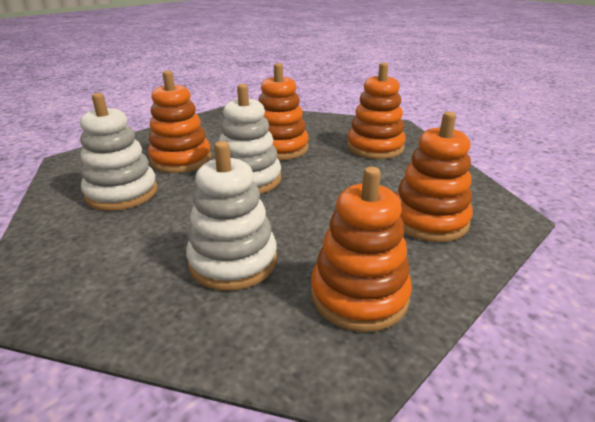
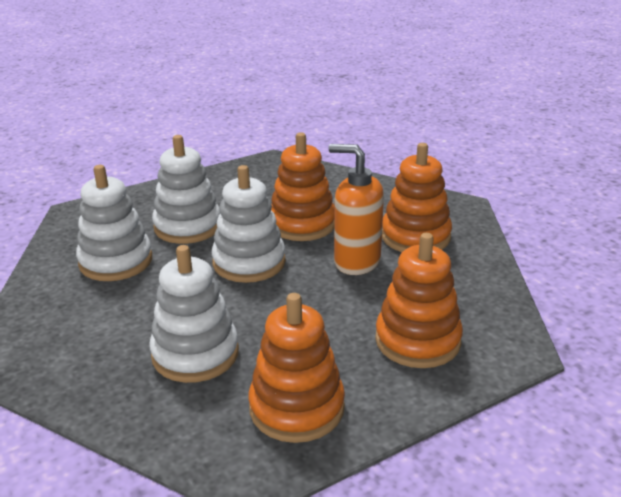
camera: 15 degrees right, 0 degrees up
(181, 160) = (188, 226): orange stacking toy -> white stacking toy
(340, 169) = (356, 262): none -> orange soap dispenser

